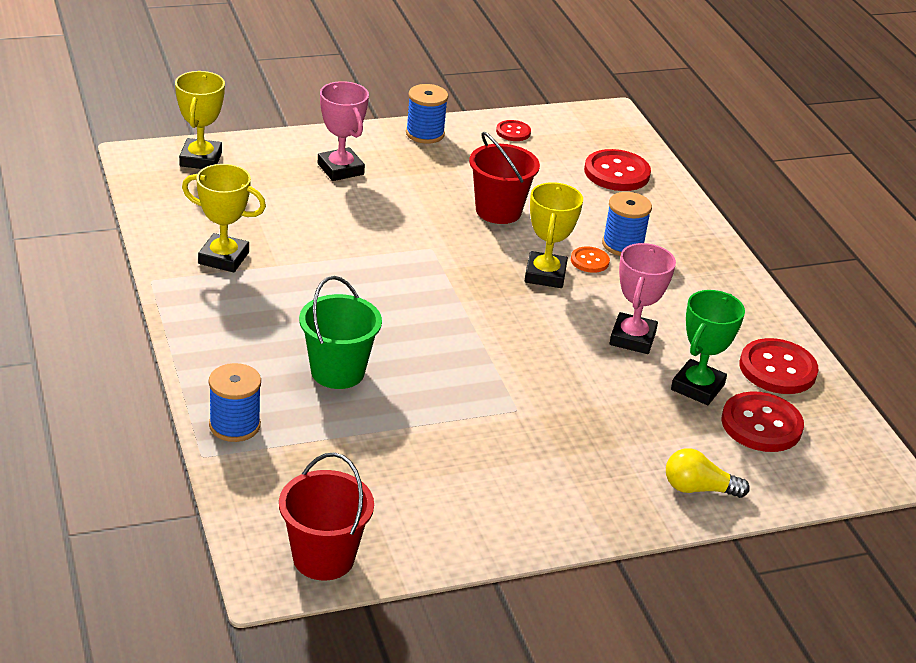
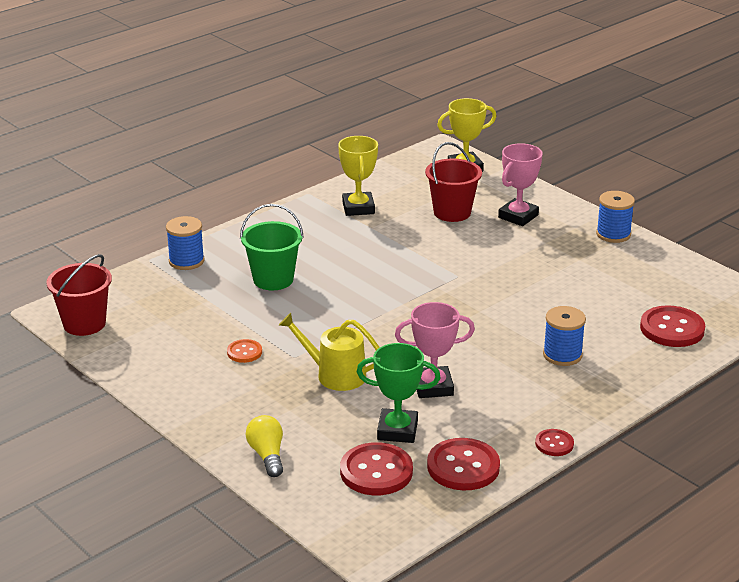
camera: 70 degrees right, 5 degrees down
(498, 211) = (542, 290): red bucket -> red bucket (452, 212)
(513, 132) = (670, 269): red button -> red button (554, 444)
(545, 275) = (477, 330): yellow trophy -> none
(572, 393) = (335, 375): none -> yellow watering can
(589, 261) = (520, 345): orange button -> orange button (244, 352)

